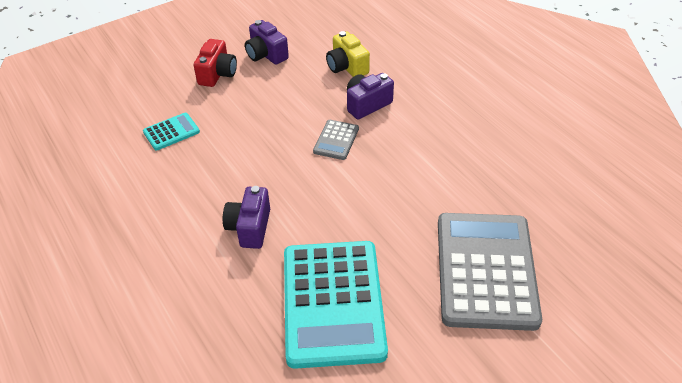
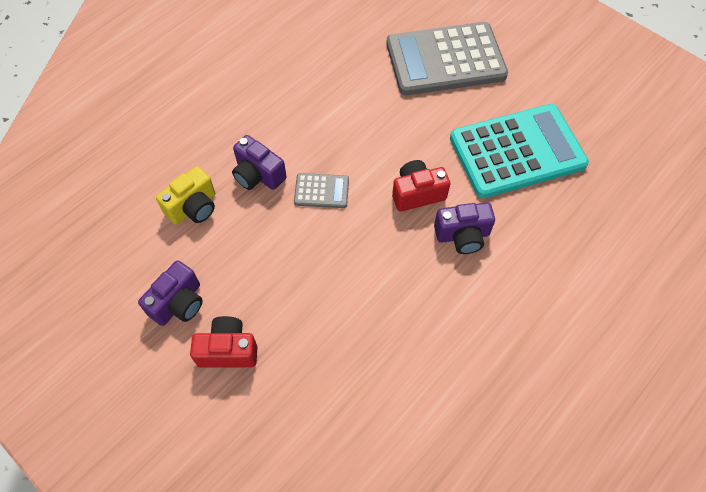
camera: 105 degrees left, 15 degrees up
(171, 132) = (349, 364): turquoise calculator -> none
(309, 205) = (417, 193): none -> red camera

